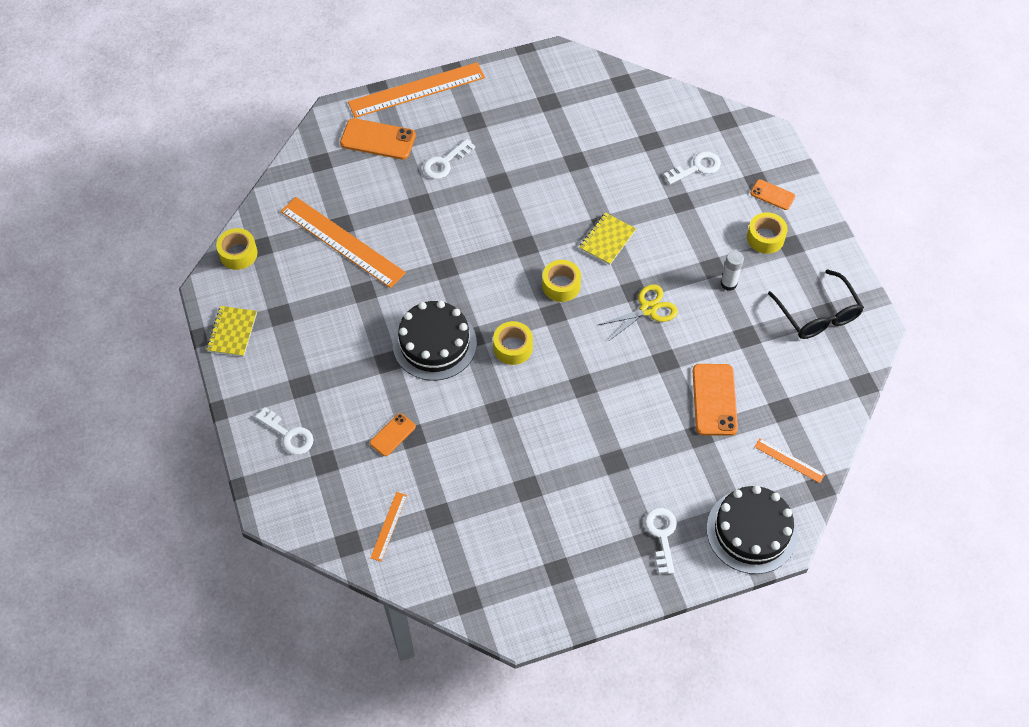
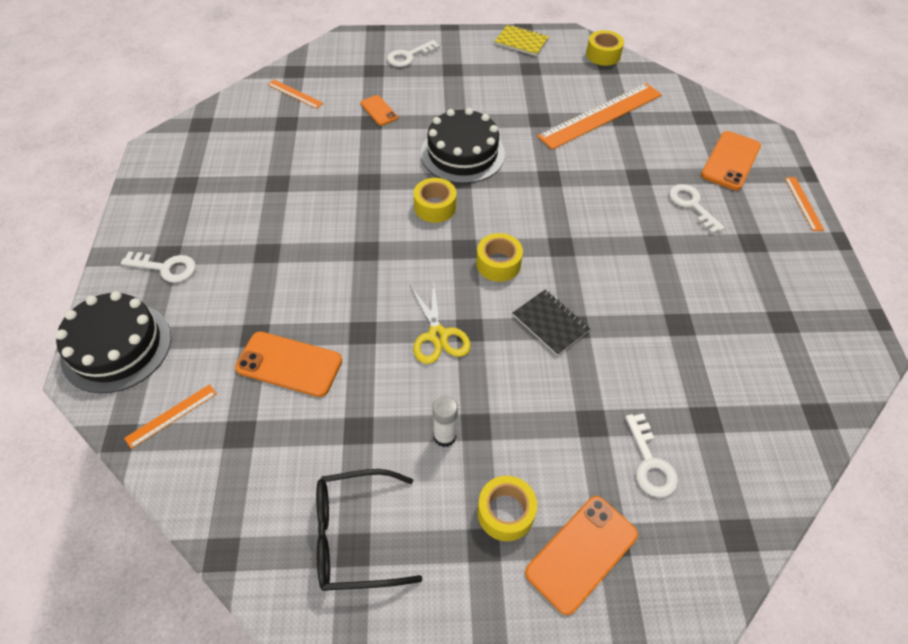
camera: 105 degrees right, 5 degrees down
(416, 90) = (803, 203): orange ruler -> orange ruler, size x0.45
(607, 240) = (550, 323): yellow notebook -> black notebook
(772, 195) = (581, 553): orange phone -> orange phone, size x1.74

